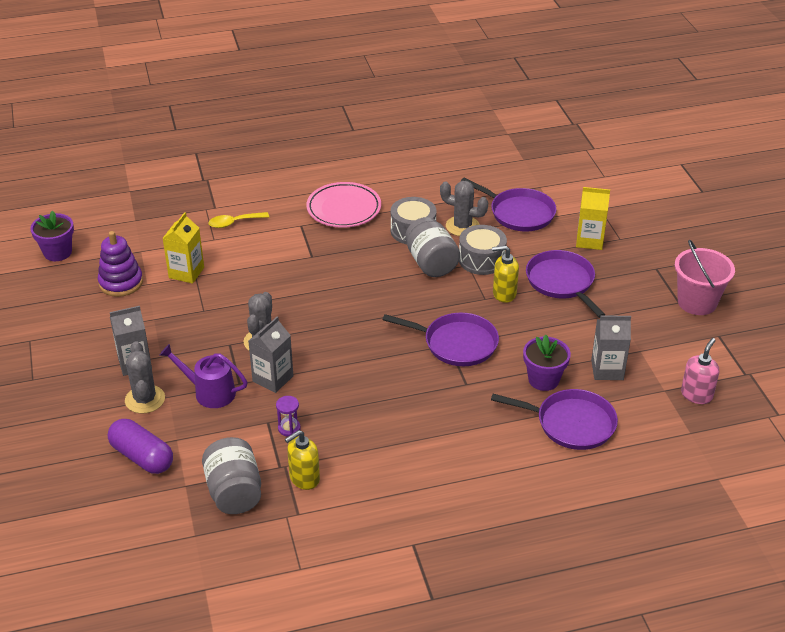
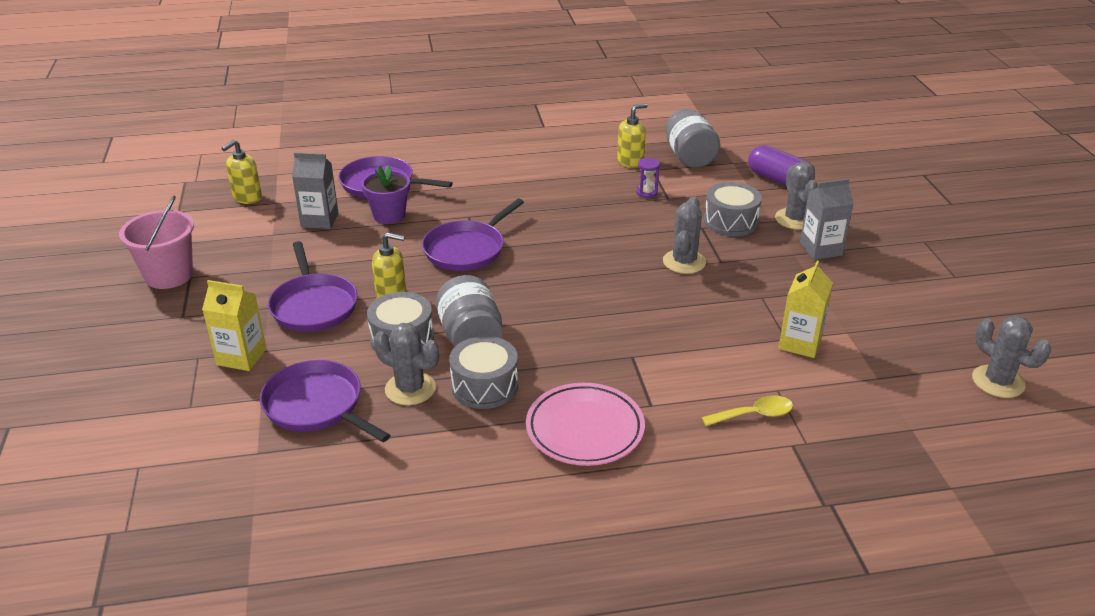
camera: 175 degrees left, 5 degrees down
(57, 252) = (998, 382): purple flower pot -> grey cactus
(121, 282) = (882, 335): purple stacking toy -> none
(210, 392) = (730, 221): purple watering can -> grey drum
(273, 379) = (667, 229): grey carton -> none
(456, 343) = (467, 249): purple pan -> purple pan turned 75 degrees counterclockwise
(696, 395) = (247, 198): pink soap dispenser -> yellow soap dispenser

